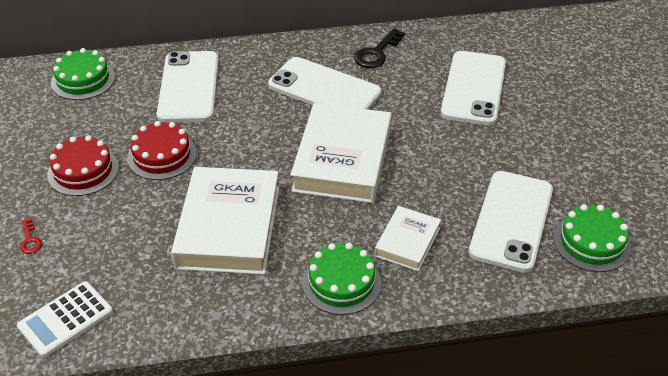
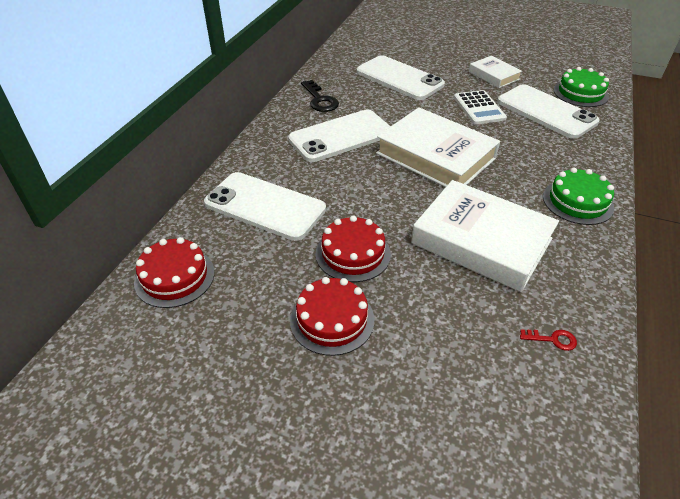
camera: 60 degrees left, 0 degrees up
(30, 240) = (419, 399): red key -> red key (552, 339)
(65, 319) = (560, 398): white calculator -> white calculator (479, 108)
(83, 80) = (174, 277): green cake -> red cake
(407, 242) = (546, 158): white book -> white book (494, 75)

